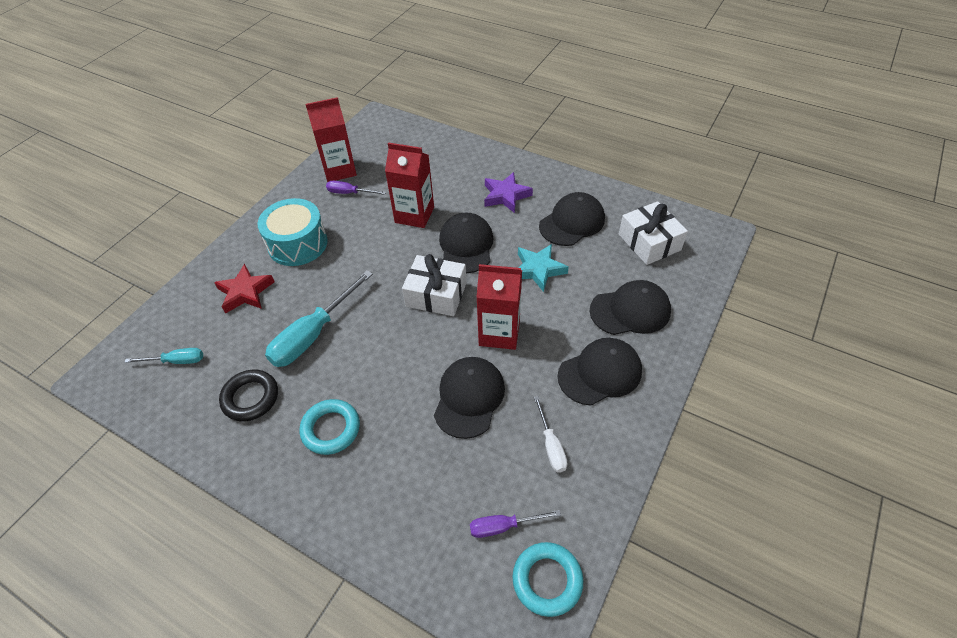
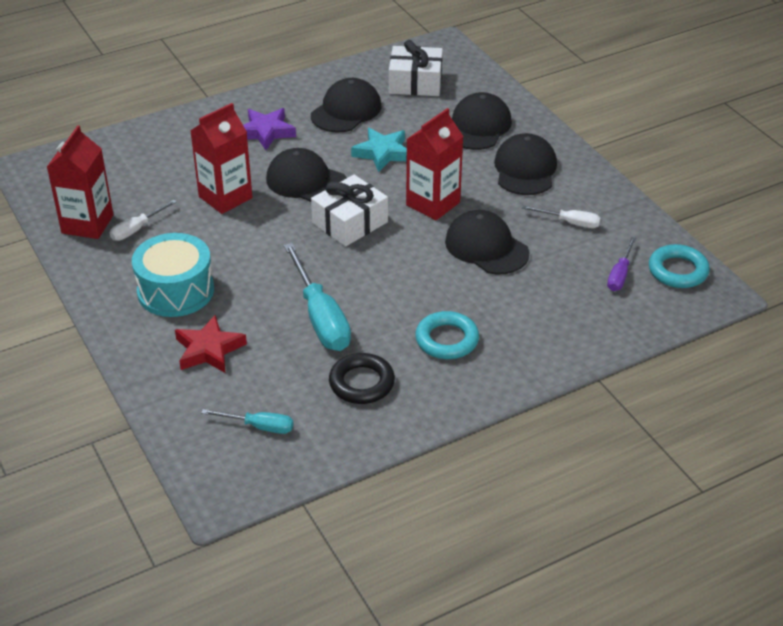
camera: 60 degrees left, 10 degrees down
(176, 361) = (259, 427): turquoise screwdriver -> turquoise screwdriver turned 75 degrees clockwise
(349, 193) = (137, 229): purple screwdriver -> white screwdriver
(572, 222) = (346, 111): black cap -> black cap turned 45 degrees clockwise

